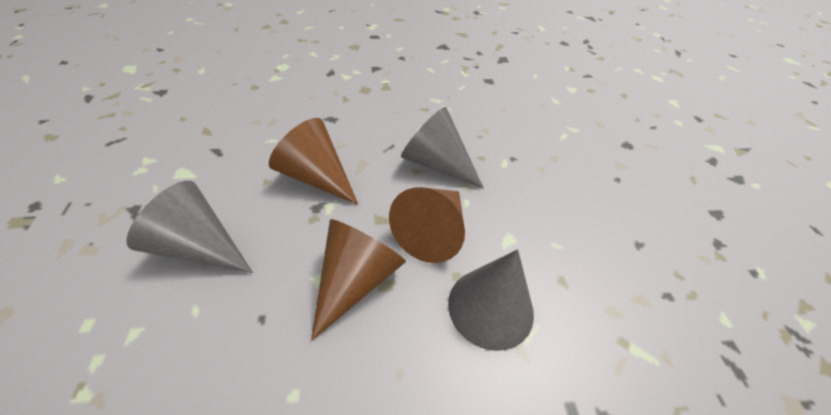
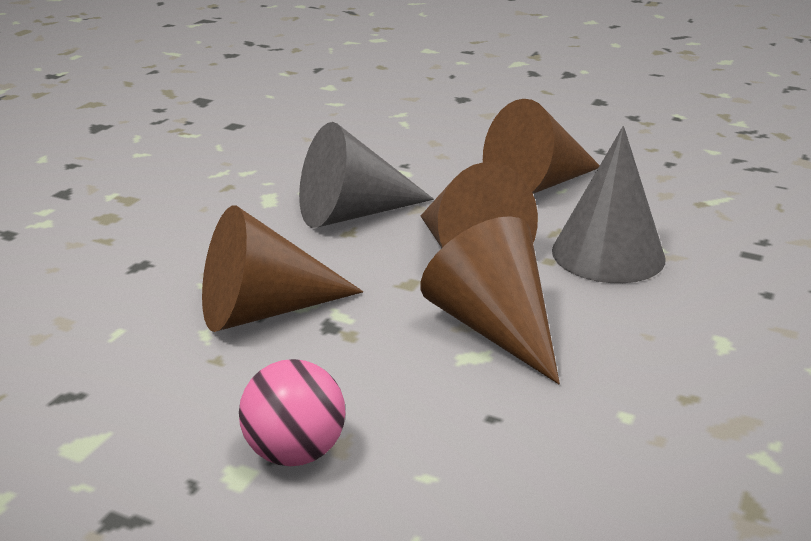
camera: 55 degrees left, 20 degrees down
(198, 246) = (295, 453): grey cone -> pink ball
(549, 229) = (537, 185): none -> brown cone

